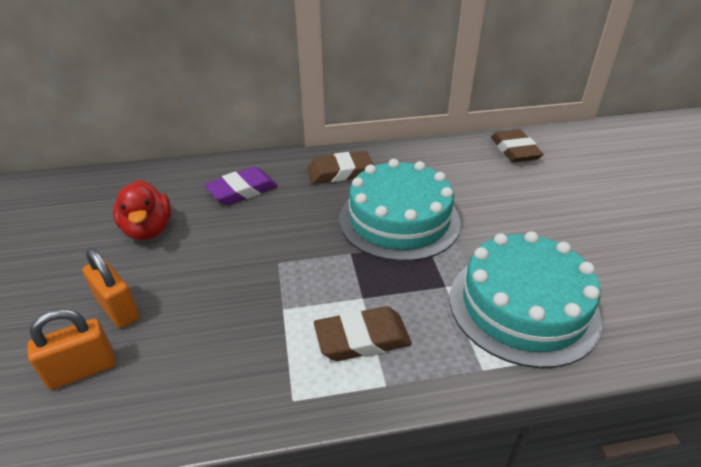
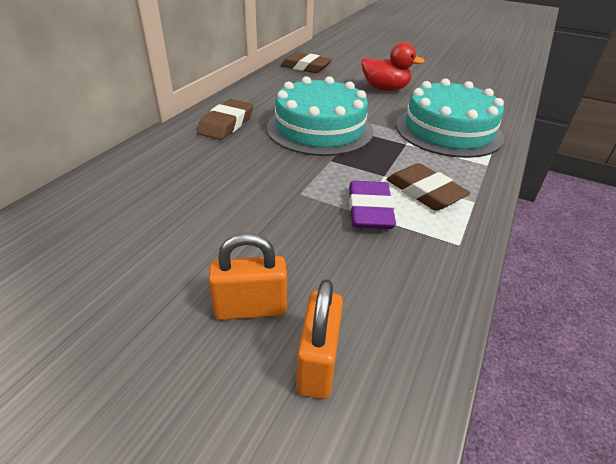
camera: 55 degrees left, 0 degrees up
(148, 230) = (144, 247): red duck -> red duck (385, 89)
(242, 190) = (173, 173): purple eraser -> purple eraser (369, 210)
(362, 338) = (424, 192): brown eraser -> brown eraser turned 60 degrees counterclockwise

